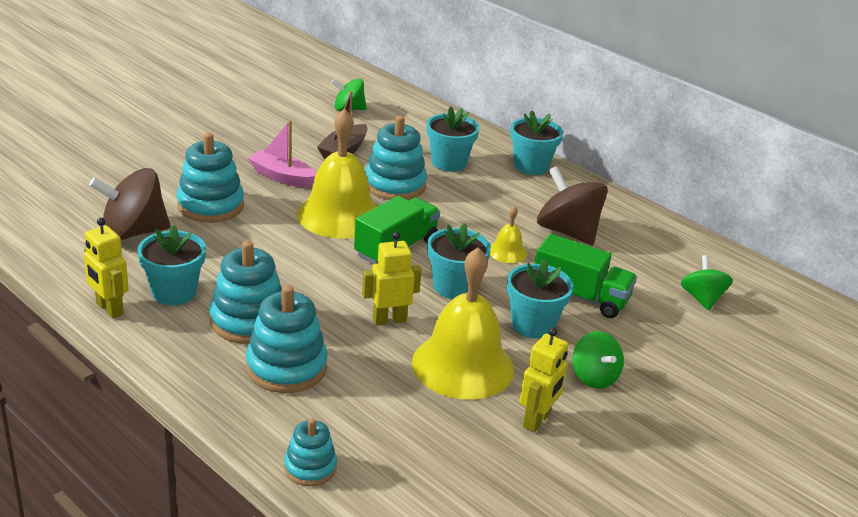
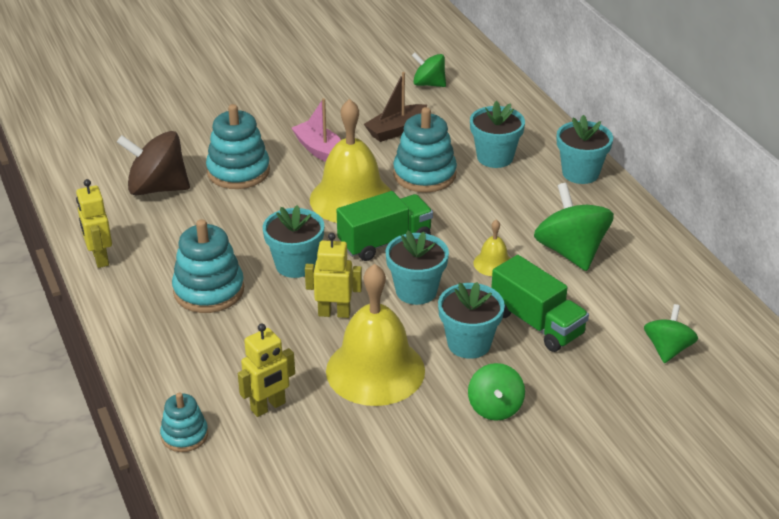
camera: 25 degrees right, 5 degrees up
(174, 292) = (161, 252): turquoise flower pot -> turquoise flower pot (295, 265)
(286, 367) = (216, 341): turquoise stacking toy -> none
(537, 420) = (411, 438): yellow robot -> yellow robot (268, 407)
(567, 232) = (571, 252): brown spinning top -> green spinning top

